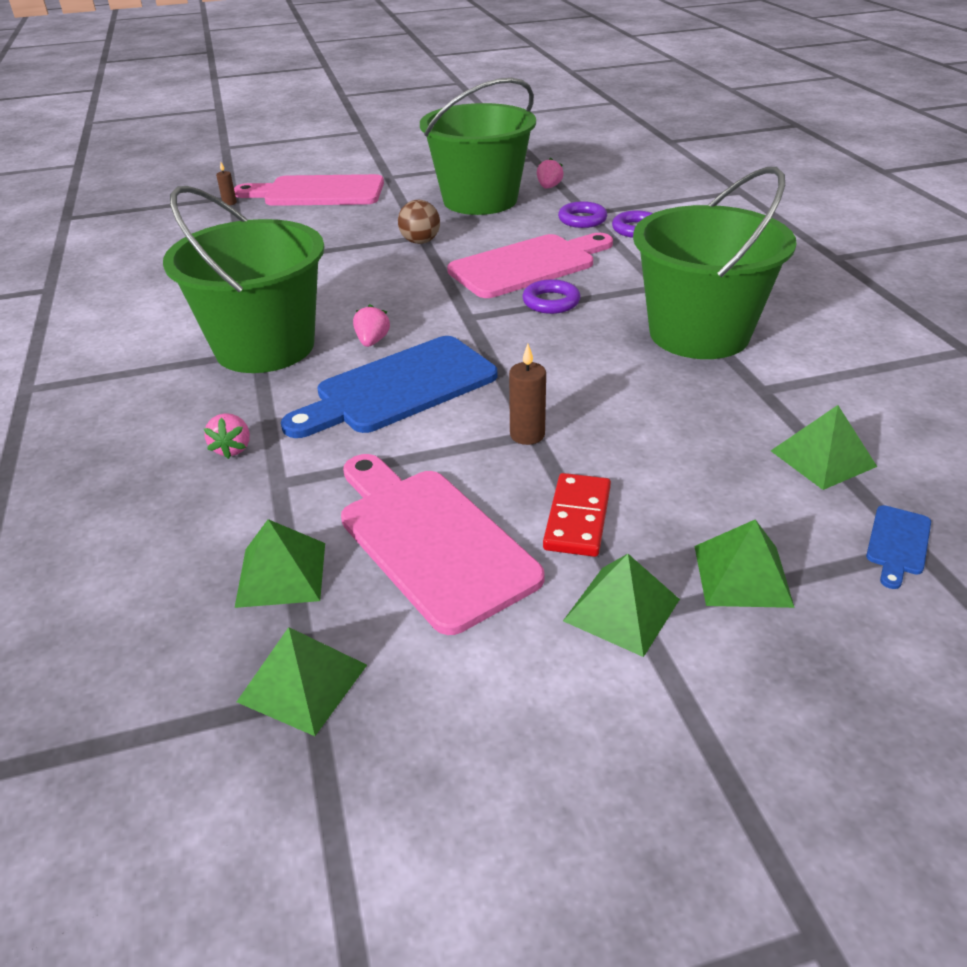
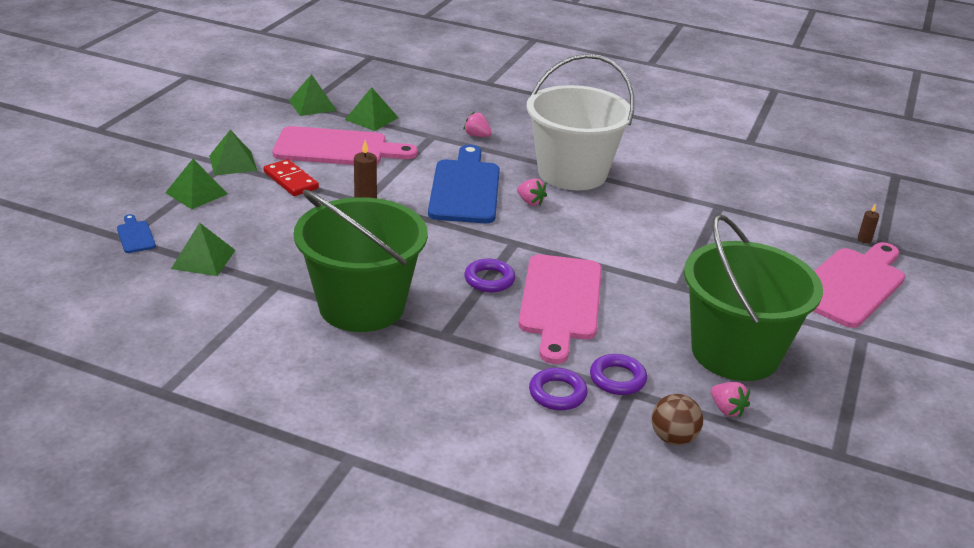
camera: 125 degrees right, 5 degrees down
(265, 347) = (572, 173): green bucket -> white bucket
(420, 242) = (669, 281): brown ball -> brown ball (673, 438)

